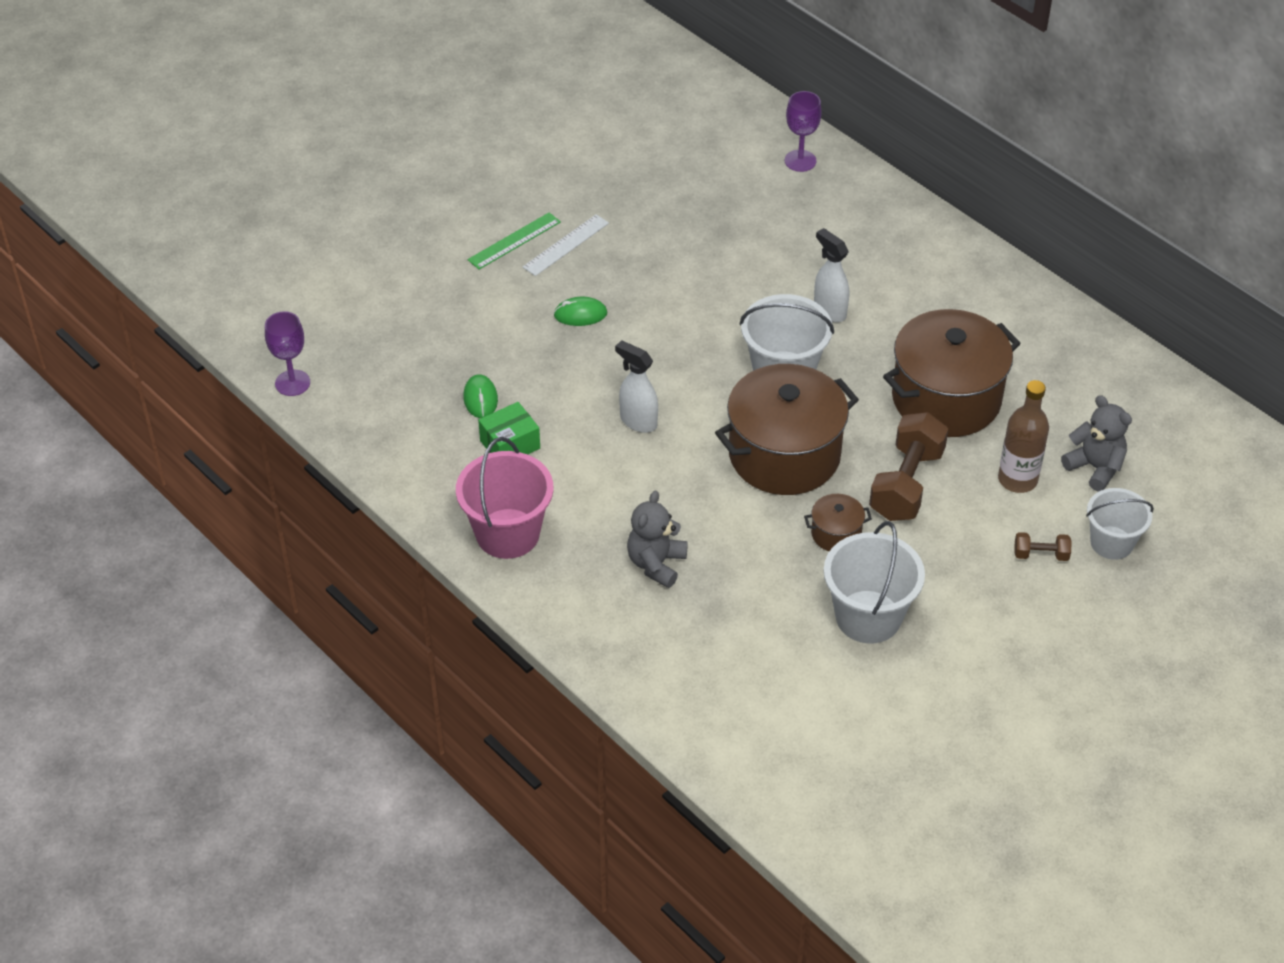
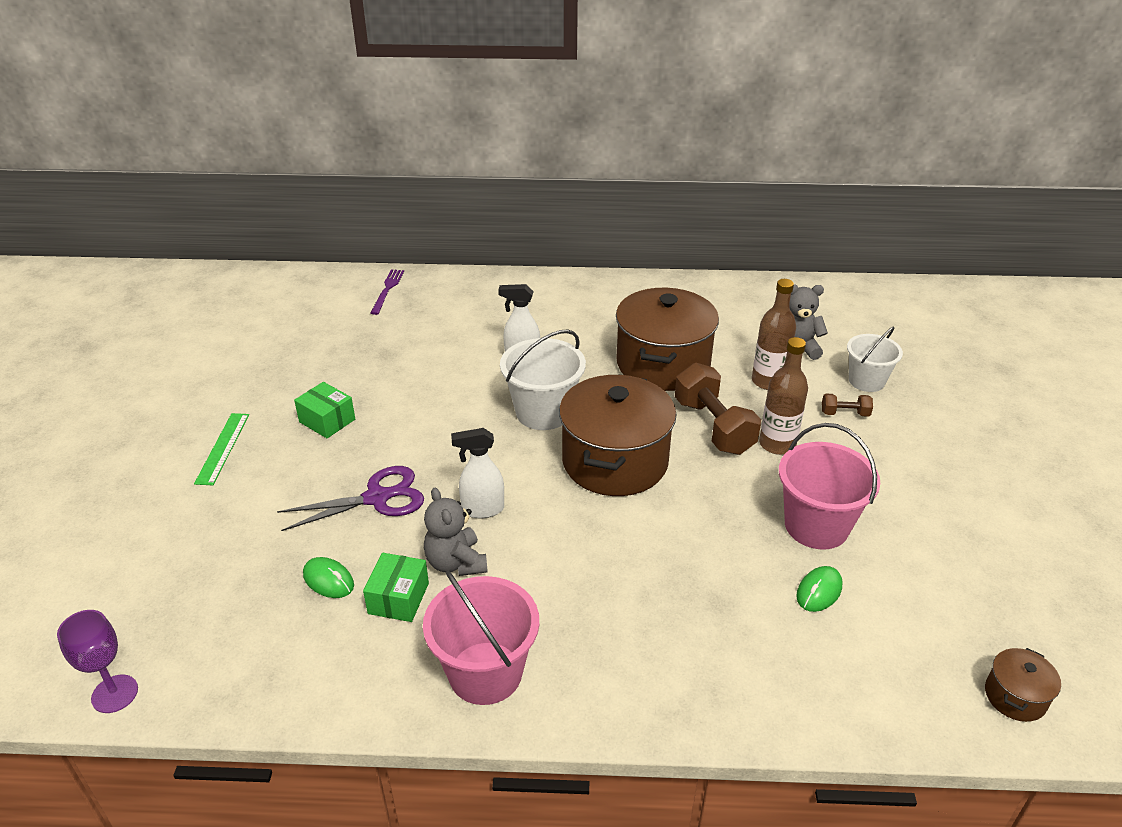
camera: 45 degrees left, 10 degrees down
(566, 245) = (272, 427): white ruler -> none
(576, 359) = (377, 498): none -> purple scissors
(580, 314) = (342, 465): green mouse -> green mouse (819, 591)
(610, 266) = (327, 421): none -> green box
(656, 564) = (632, 602): grey teddy bear -> grey teddy bear (456, 563)
(800, 161) = (387, 290): purple goblet -> purple fork
(836, 534) = (719, 487): brown pot -> brown pot (1015, 696)
(868, 617) = (816, 526): white bucket -> pink bucket
(937, 536) = (777, 444): none -> brown bottle
(1041, 555) = (845, 413): brown dumbbell -> brown dumbbell turned 45 degrees clockwise

